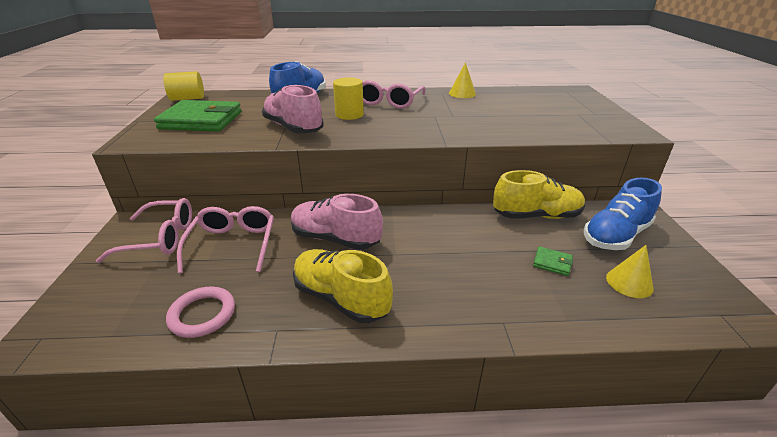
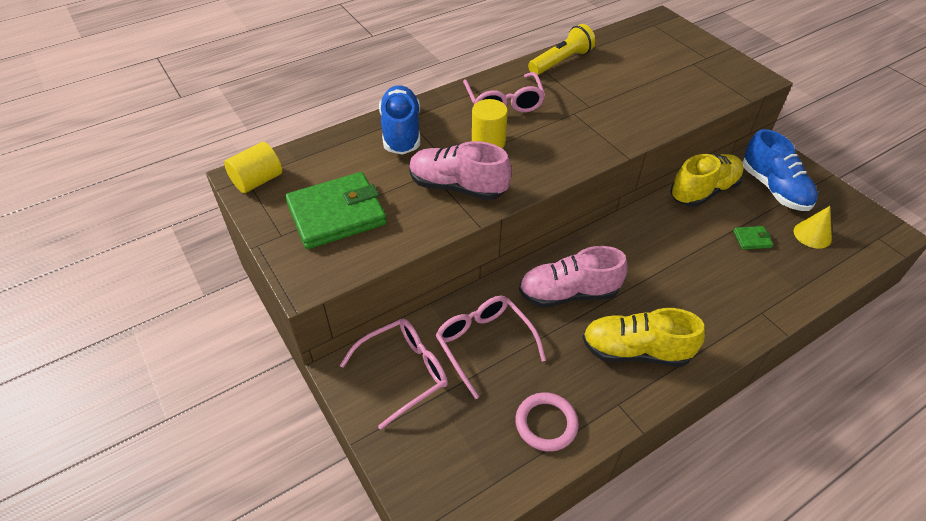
camera: 30 degrees left, 15 degrees up
(462, 93) = (561, 61): yellow cone -> yellow flashlight
(615, 235) = (774, 189): blue shoe -> blue shoe turned 45 degrees counterclockwise

